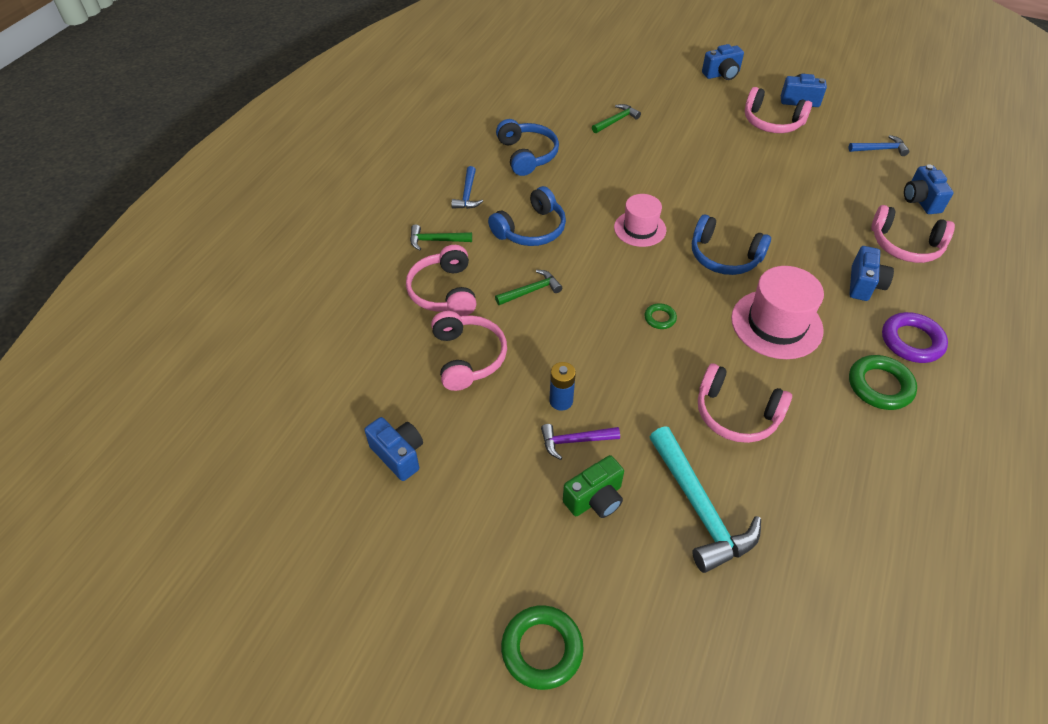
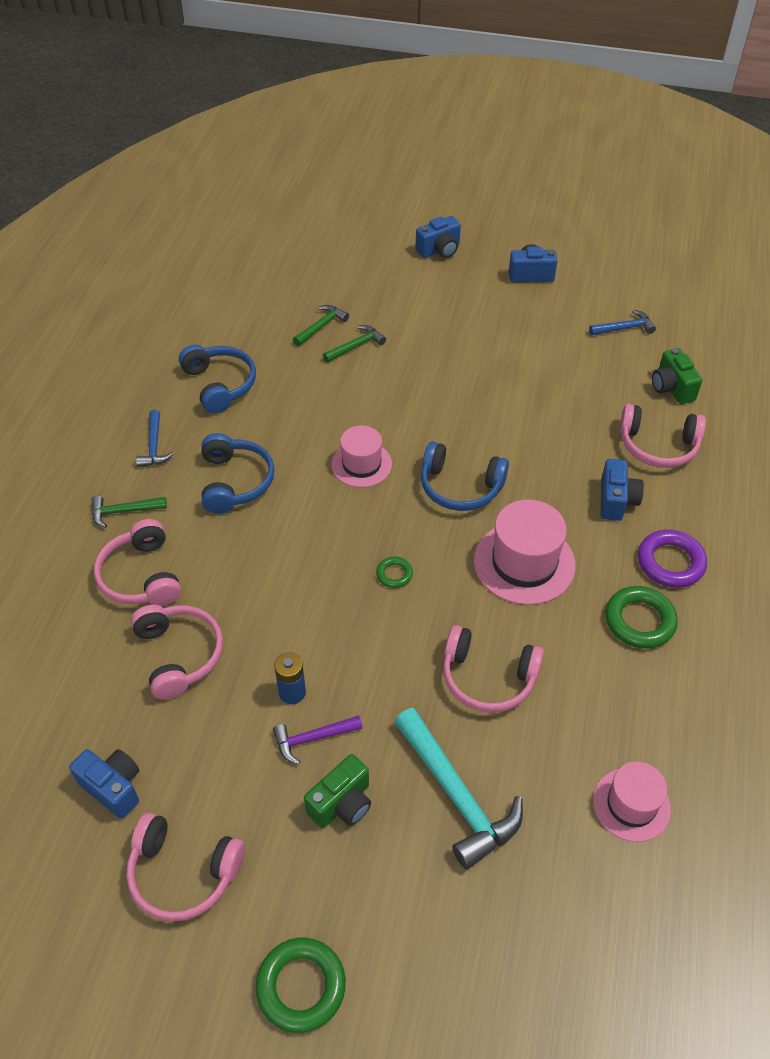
camera: 10 degrees left, 0 degrees up
(531, 229) = (235, 482): blue headphones -> blue headphones turned 45 degrees counterclockwise
(531, 291) = (243, 561): green hammer -> green hammer (356, 346)
(772, 122) = (501, 307): pink headphones -> pink headphones (183, 873)
(862, 541) = (631, 804): none -> pink hat
(920, 201) = (672, 388): blue camera -> green camera

